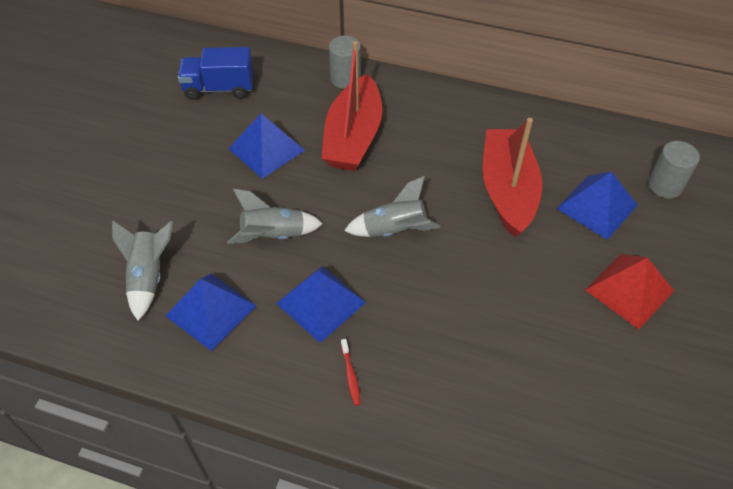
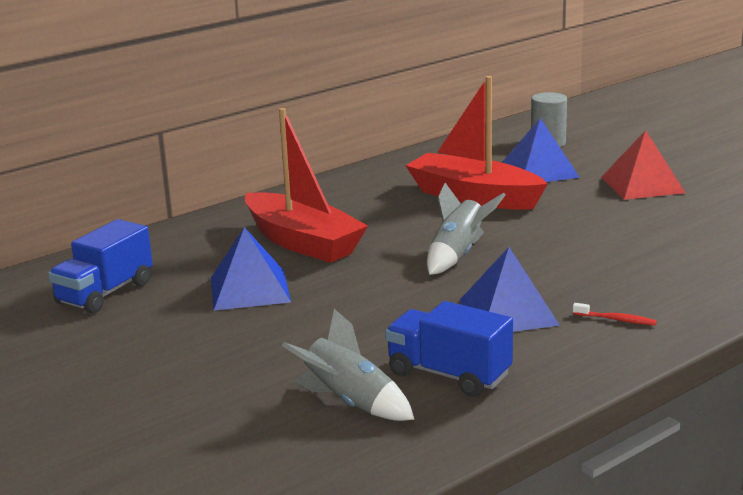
camera: 55 degrees left, 30 degrees down
(211, 310) = (449, 374): blue pyramid -> blue truck
(273, 235) = (384, 315): grey rocket -> none
(345, 79) = (211, 225): grey cylinder -> none

